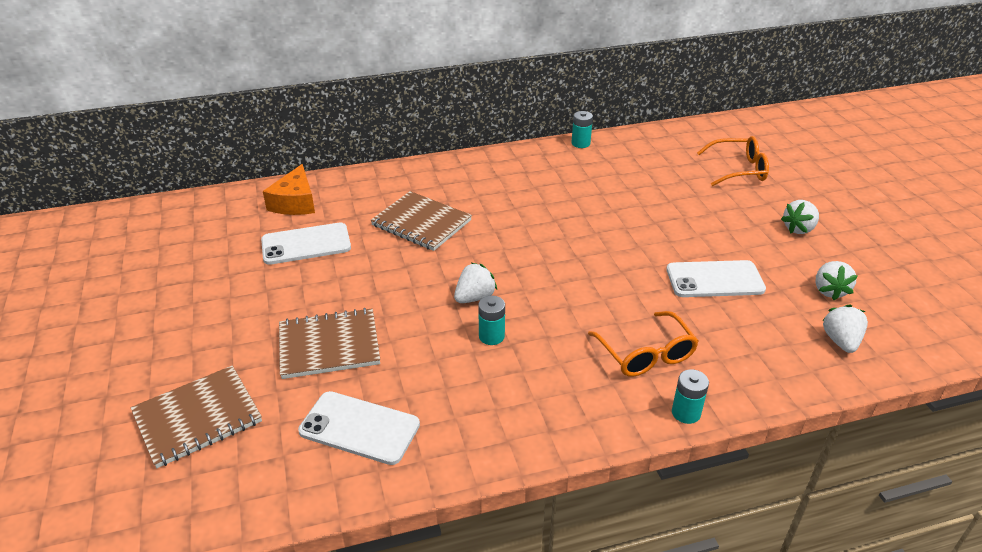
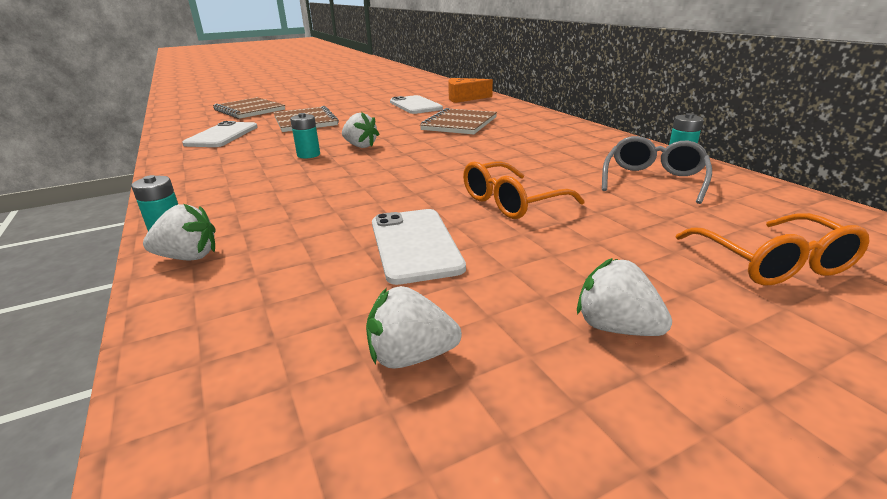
camera: 80 degrees right, 10 degrees down
(620, 165) = (653, 180): none -> grey glasses
(646, 354) = (268, 210): orange glasses -> orange glasses (511, 202)
(840, 341) = (258, 360): white strawberry -> white strawberry (188, 257)

